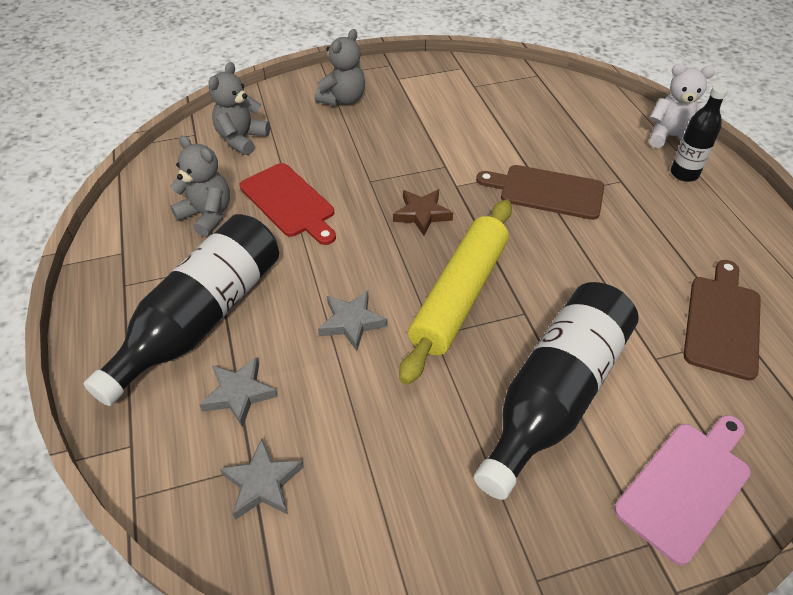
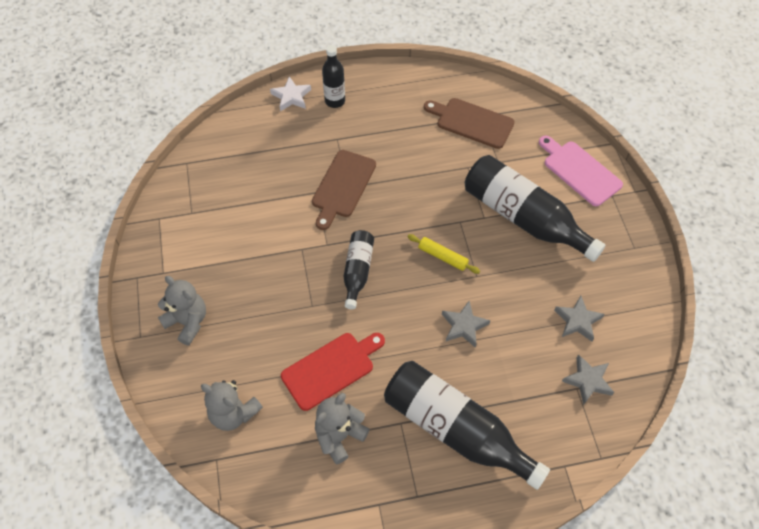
camera: 85 degrees left, 10 degrees up
(239, 393) = (523, 398): grey star -> grey star (577, 321)
(422, 214) = (358, 271): brown star -> black bottle
(460, 295) = (443, 256): yellow rolling pin -> yellow rolling pin, size x0.45
(670, 137) = (291, 97): white teddy bear -> white star

